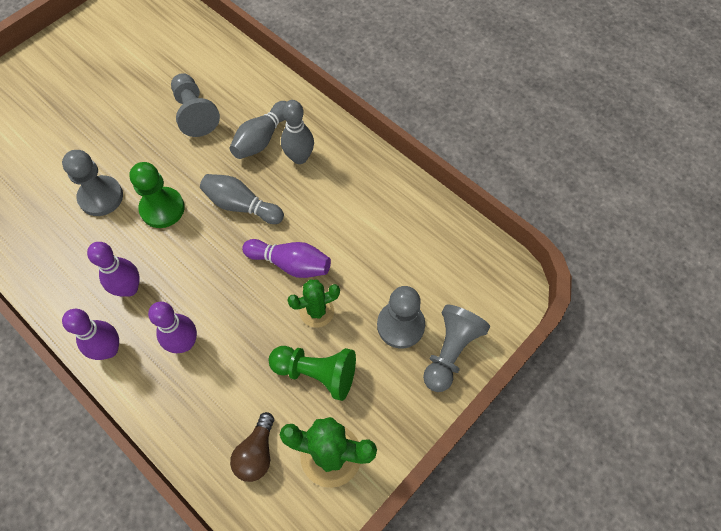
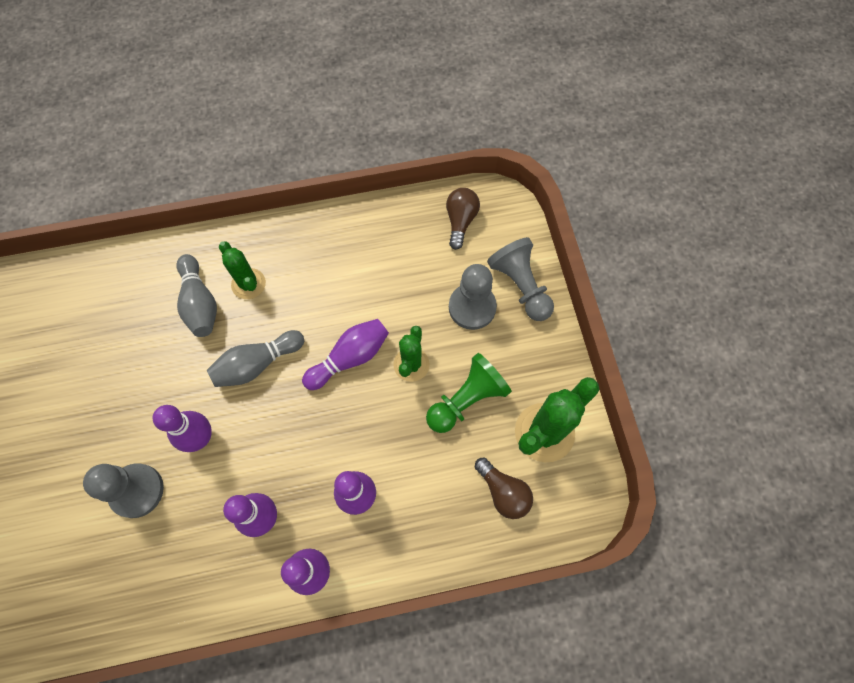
camera: 55 degrees left, 5 degrees up
(162, 208) = (200, 438): green pawn -> purple bowling pin
(195, 113) = (117, 345): grey pawn -> none
(299, 157) = (248, 284): grey bowling pin -> green cactus
(471, 266) = (460, 221): none -> brown light bulb

